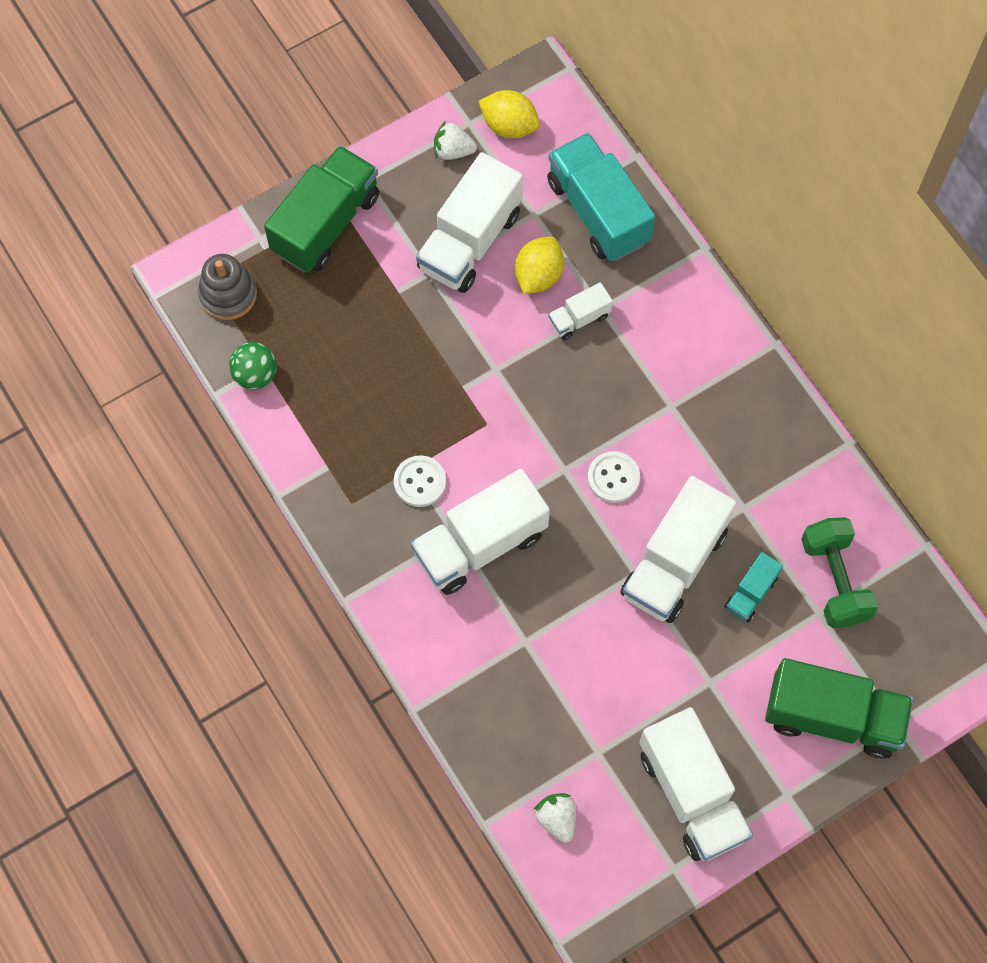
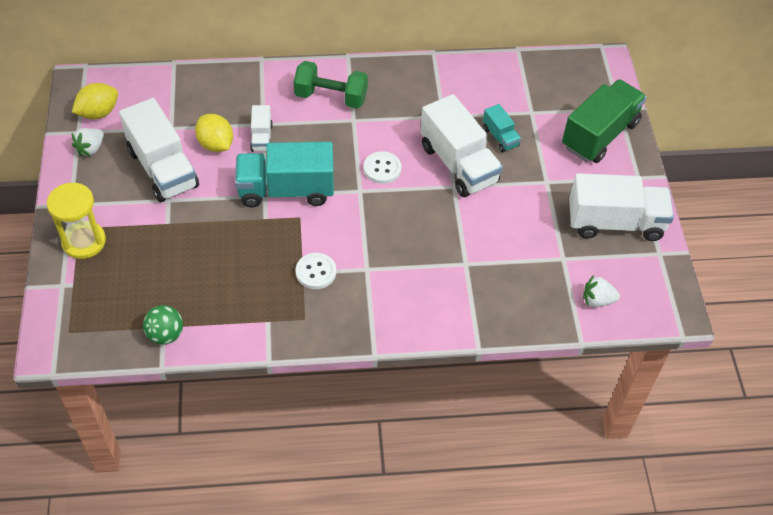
camera: 65 degrees left, 15 degrees down
(228, 294) = (89, 324): grey stacking toy -> none
(326, 224) = (84, 241): green truck -> yellow hourglass
(480, 544) = (382, 258): white truck -> none
(598, 211) = (196, 96): turquoise truck -> turquoise truck (286, 190)
(834, 580) = (515, 96): green dumbbell -> green dumbbell (331, 97)

